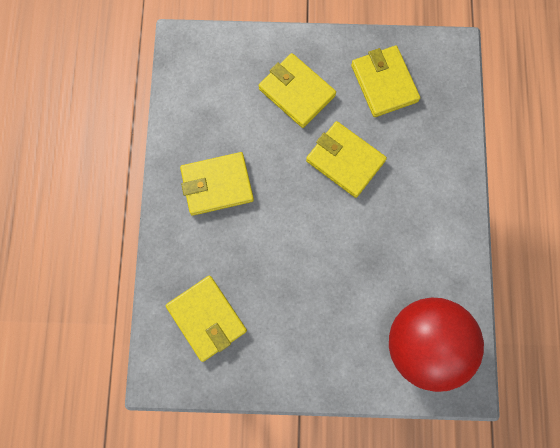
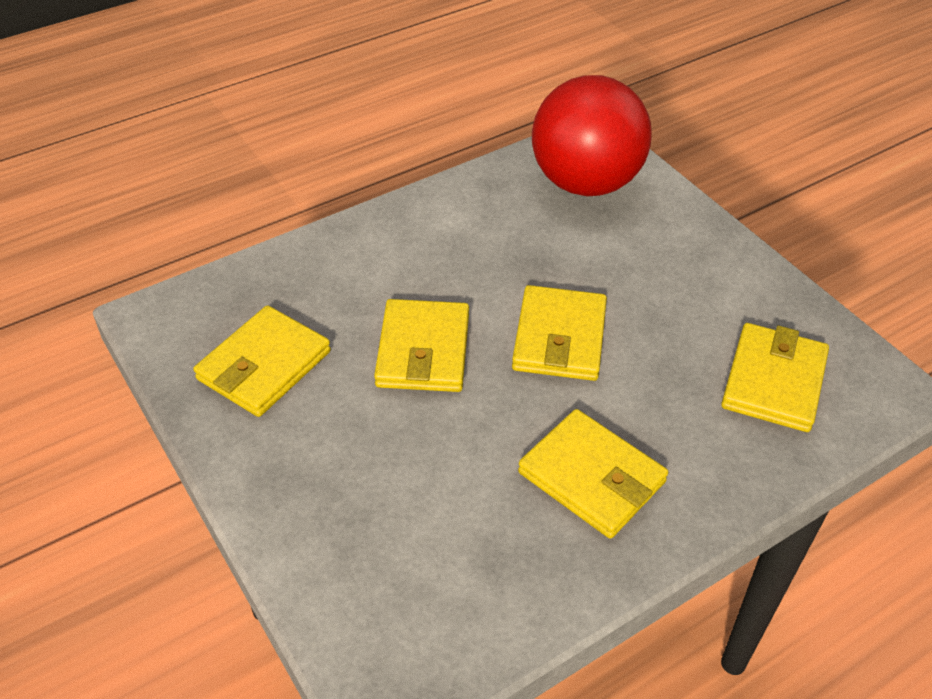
camera: 125 degrees left, 30 degrees down
(296, 92) = (357, 461): yellow wallet -> yellow wallet (559, 338)

